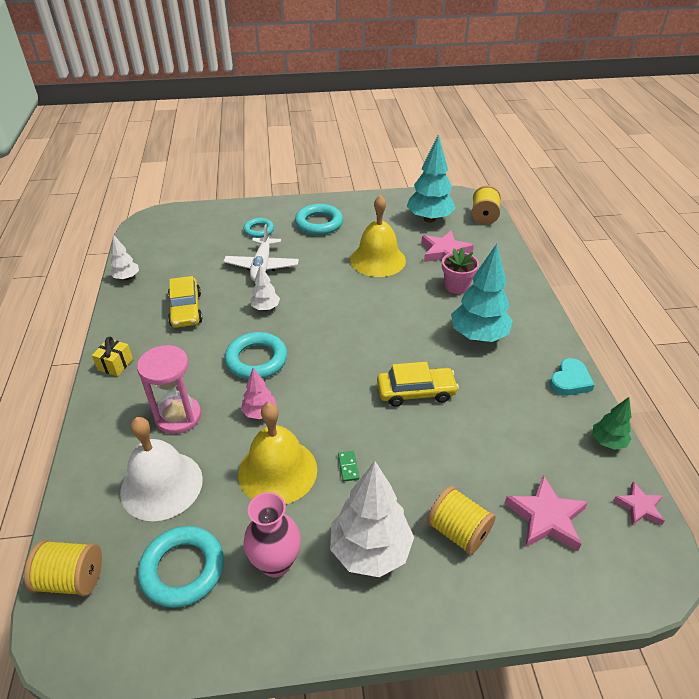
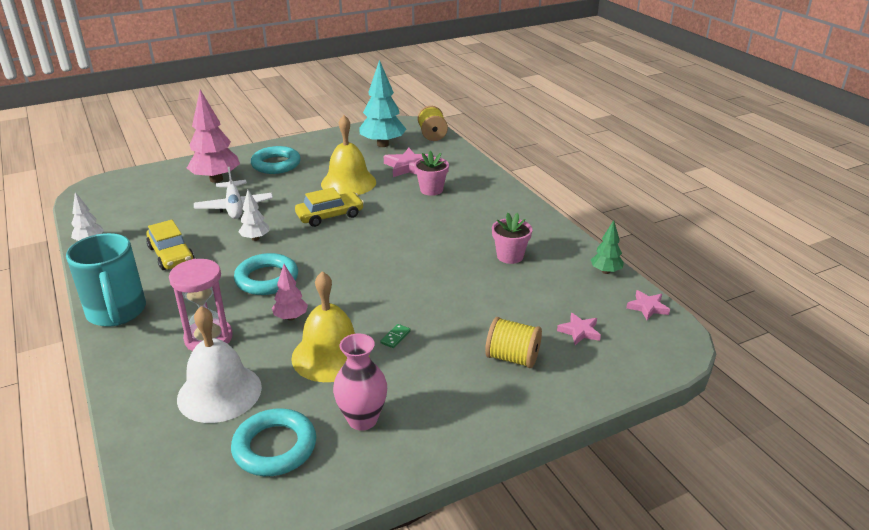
camera: 20 degrees left, 10 degrees down
(72, 579) = (163, 484): yellow spool -> none
(115, 364) = (117, 312): yellow gift -> turquoise mug
(259, 230) = (216, 179): turquoise ring -> pink tree
(348, 467) = (395, 337): green domino -> green domino turned 60 degrees clockwise
(370, 550) = (444, 389): white tree -> none
(416, 392) = (431, 272): yellow car -> yellow car (330, 215)
(478, 336) = (467, 221): turquoise tree -> none
(506, 393) = (510, 256): none -> pink flower pot
(546, 517) = (579, 331): pink star -> pink star, size x0.60
(570, 381) = (558, 237): turquoise heart -> none

